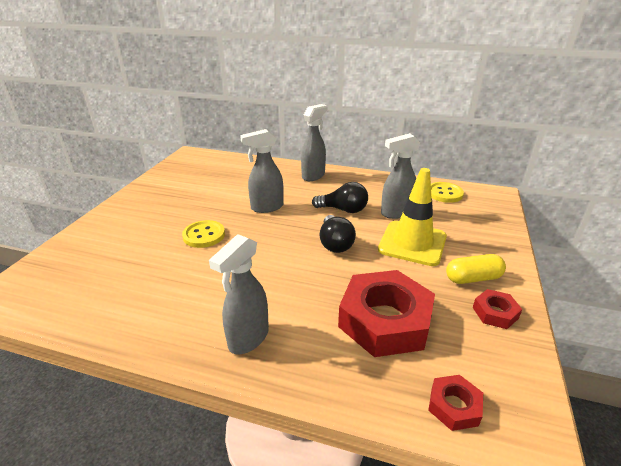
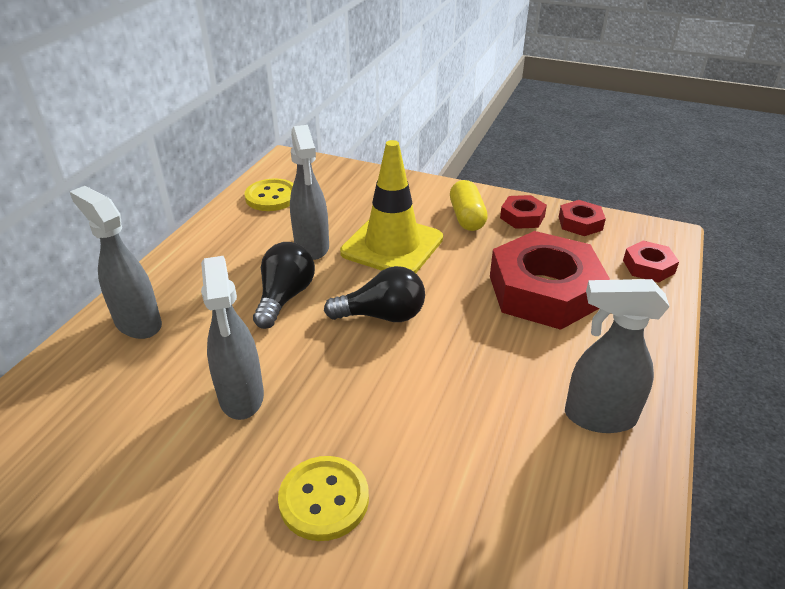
camera: 85 degrees left, 5 degrees up
(248, 338) = (598, 417): grey spray bottle -> grey spray bottle turned 150 degrees clockwise
(510, 356) = (580, 223): none -> red nut

